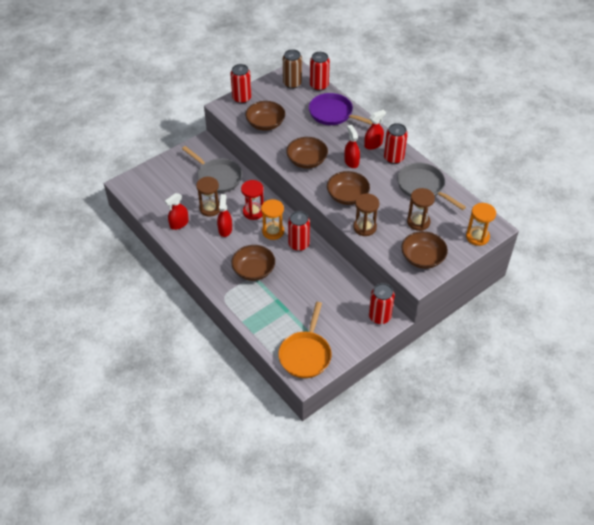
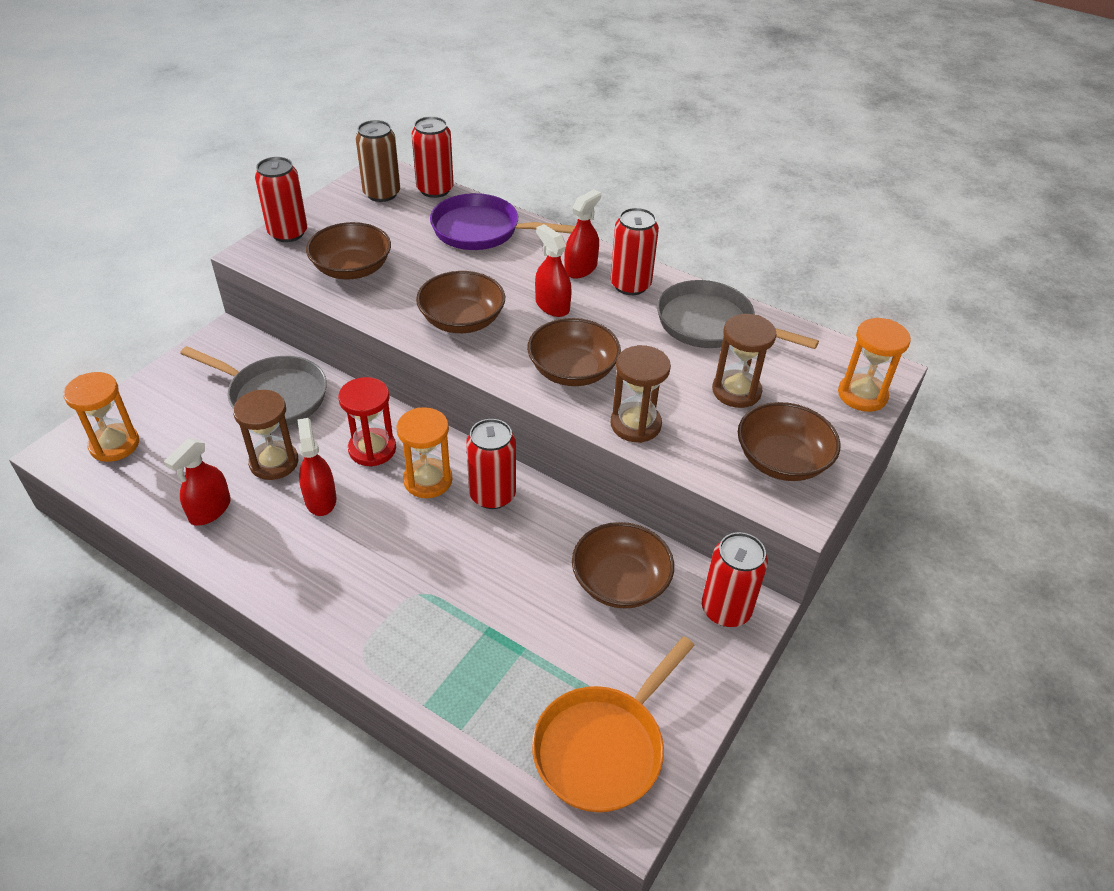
camera: 20 degrees left, 5 degrees down
(146, 186) = (114, 445): none -> orange hourglass
(253, 270) = (413, 574): brown bowl -> brown bowl (620, 582)
(305, 354) = (603, 747): orange pan -> orange pan turned 45 degrees clockwise

